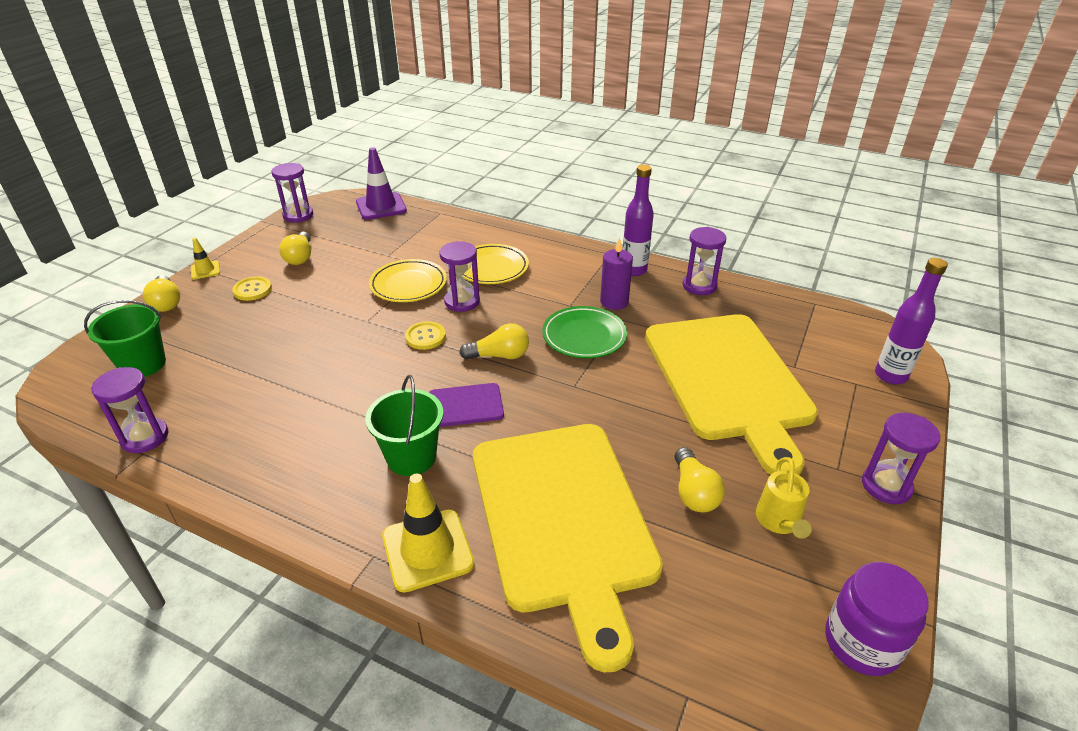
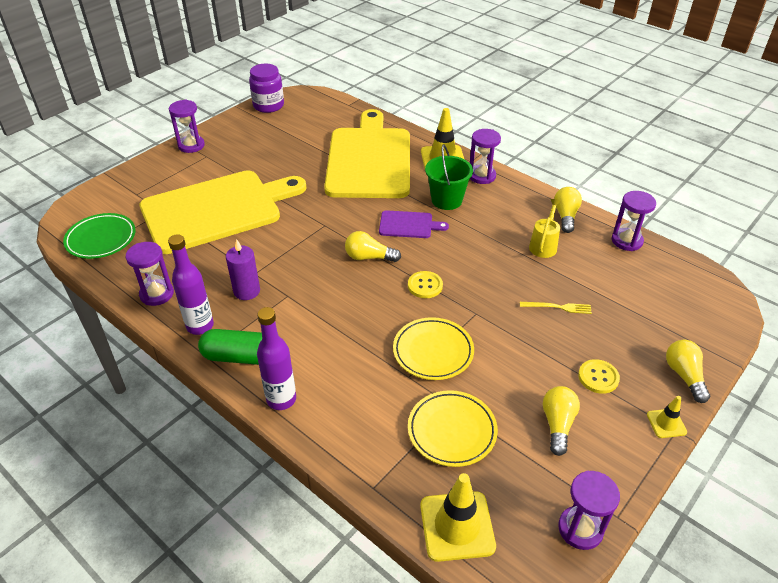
camera: 165 degrees left, 5 degrees up
(143, 364) = (664, 302): green bucket -> none
(274, 340) = (558, 307): none -> yellow fork
(381, 206) = (457, 526): purple traffic cone -> yellow traffic cone
(462, 302) = (384, 318): purple hourglass -> purple hourglass (482, 176)
(491, 268) = (341, 359): yellow plate -> yellow plate (452, 431)
(580, 257) = (240, 357): none -> green capsule
(584, 336) = (294, 262): green plate -> green plate (101, 239)
(693, 492) = (293, 159): yellow light bulb -> yellow light bulb (565, 216)
(728, 380) = (217, 210): yellow cutting board -> yellow cutting board turned 60 degrees clockwise
(779, 522) = (261, 142): yellow watering can -> yellow watering can (543, 245)
(890, 376) = (108, 194): purple bottle -> purple bottle (281, 399)

